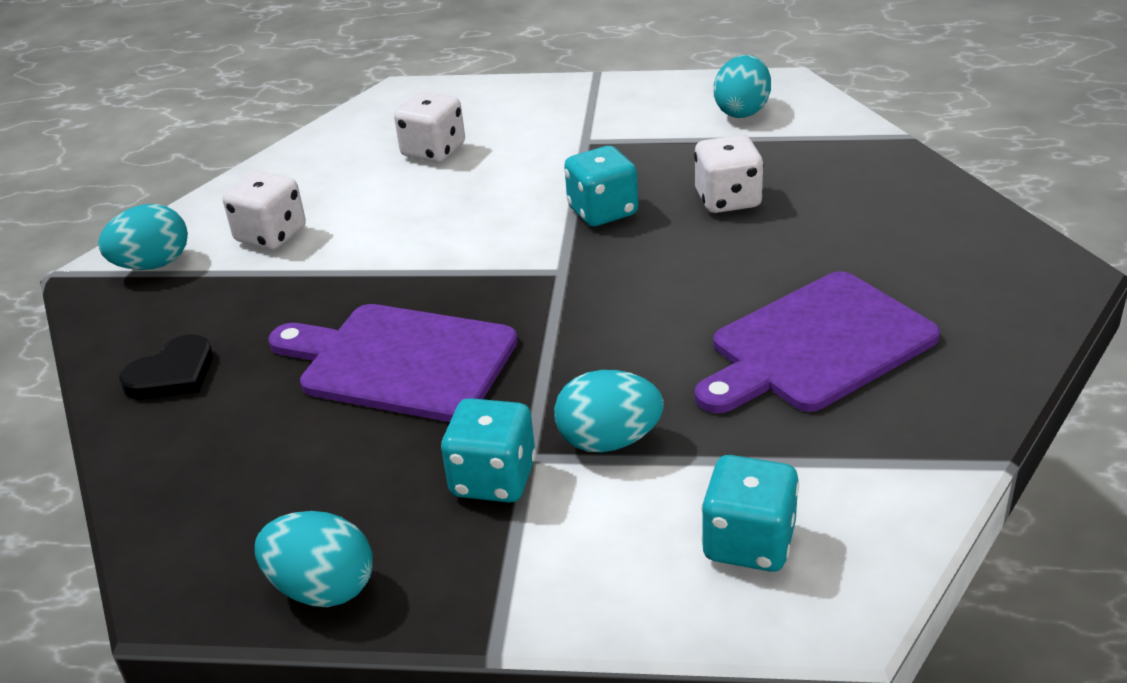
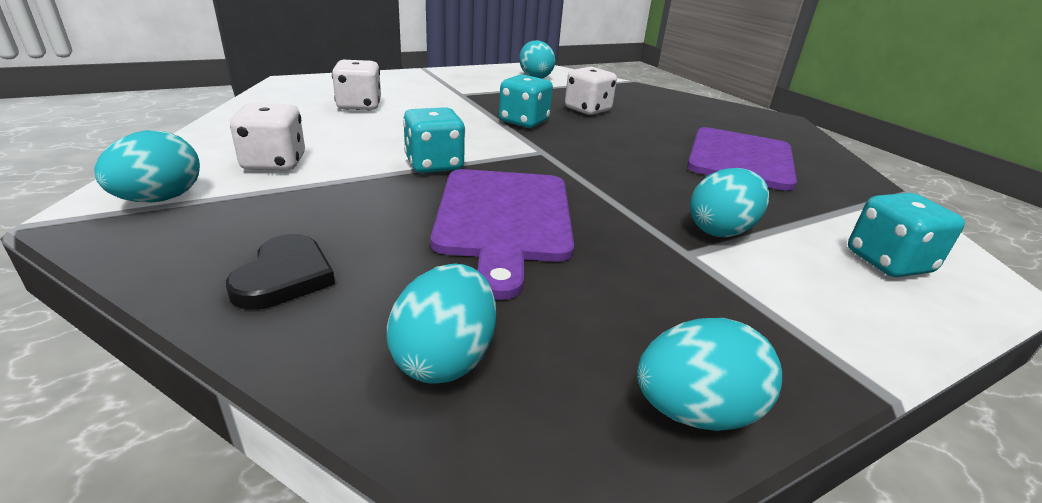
camera: 40 degrees left, 5 degrees down
(208, 482) = (445, 358): none -> turquoise egg
(400, 361) = (503, 219): purple cutting board -> purple cutting board turned 75 degrees counterclockwise
(493, 479) = (689, 274): turquoise dice -> turquoise dice (434, 165)

